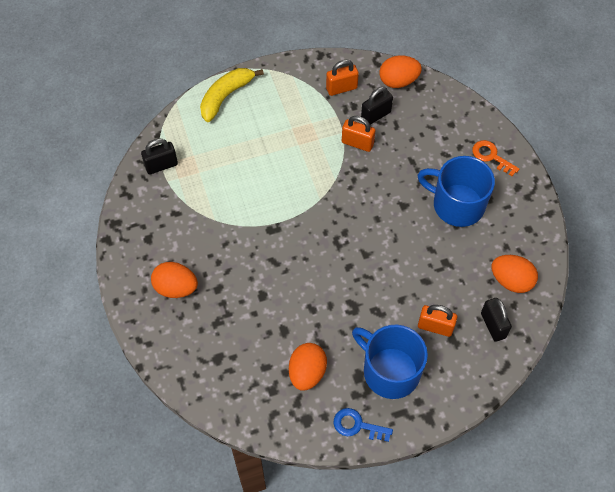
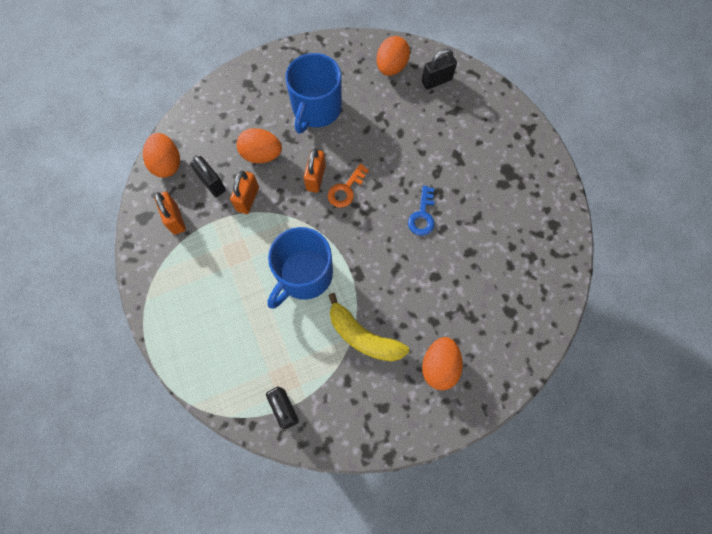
camera: 95 degrees left, 10 degrees up
(226, 96) = (184, 345): yellow banana -> yellow banana (363, 336)
(307, 372) = (509, 227): orange egg -> orange egg (261, 155)
(357, 425) = (549, 182): blue key -> blue key (422, 215)
(389, 371) = (494, 159): blue mug -> blue mug (304, 275)
(435, 327) = (445, 124): orange padlock -> orange padlock (316, 178)
(491, 156) = (260, 81): orange key -> orange key (346, 189)

